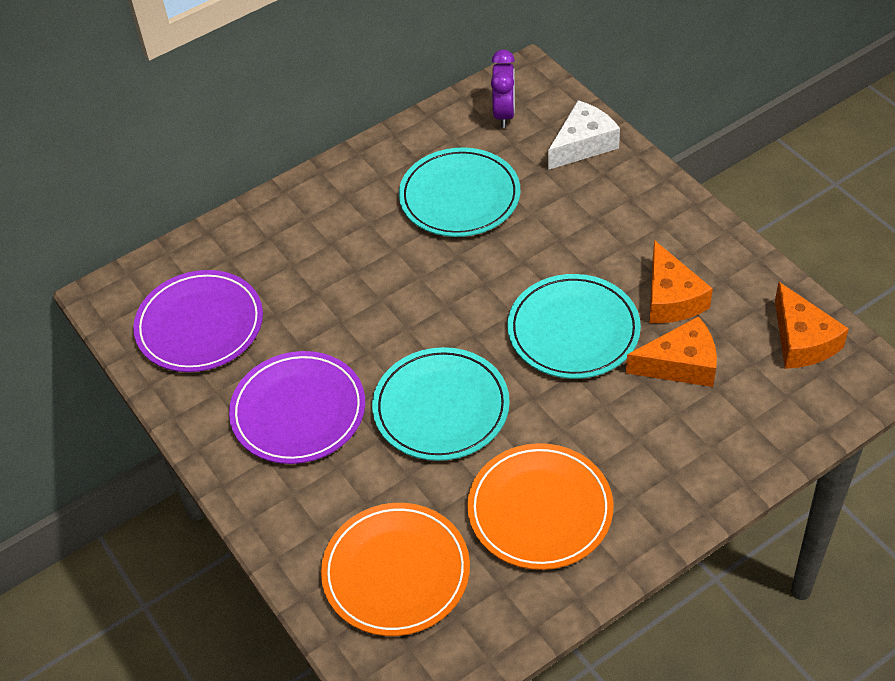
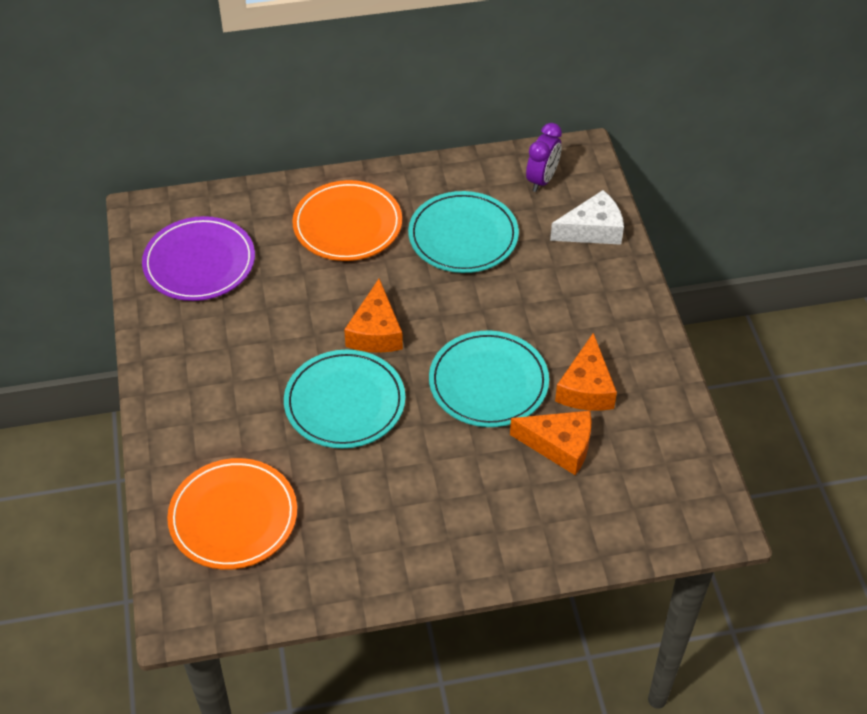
camera: 20 degrees right, 0 degrees up
(298, 411) = (234, 360): purple plate -> none
(540, 510) = (373, 516): orange plate -> orange plate (347, 225)
(802, 340) = (675, 467): orange cheese -> orange cheese (375, 331)

